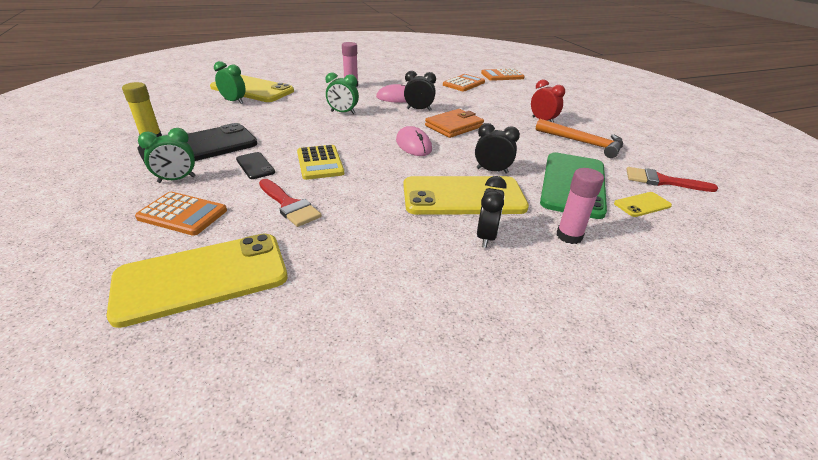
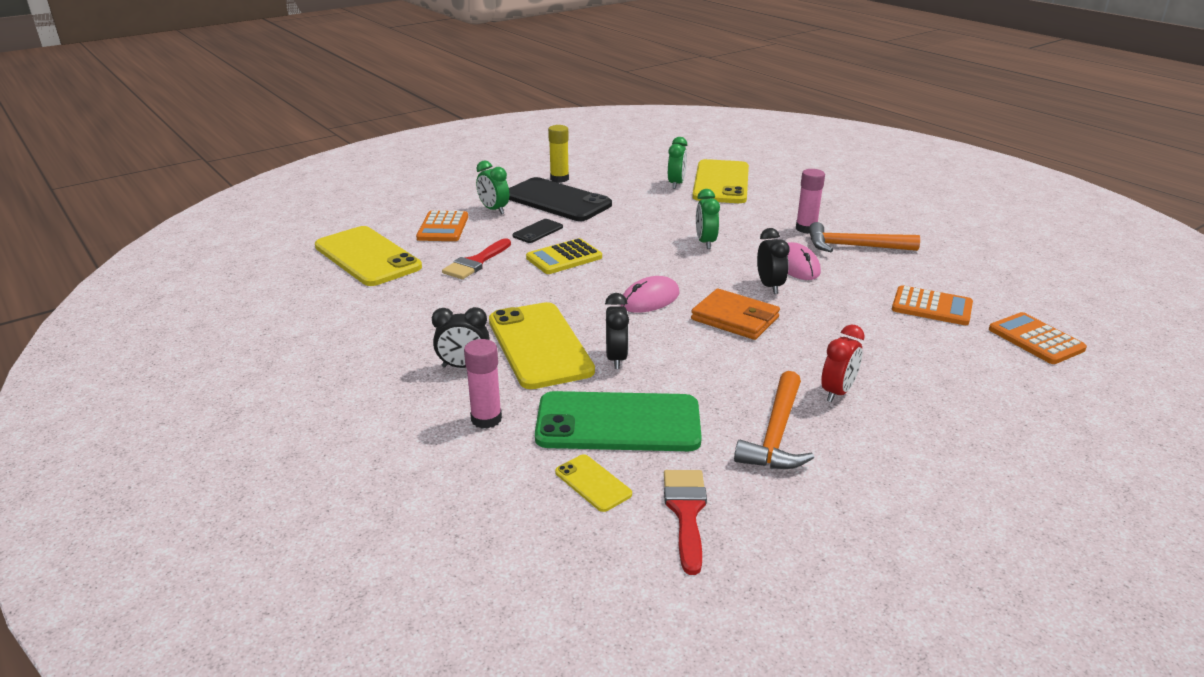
camera: 75 degrees right, 5 degrees down
(385, 81) = (854, 246): none -> orange hammer

